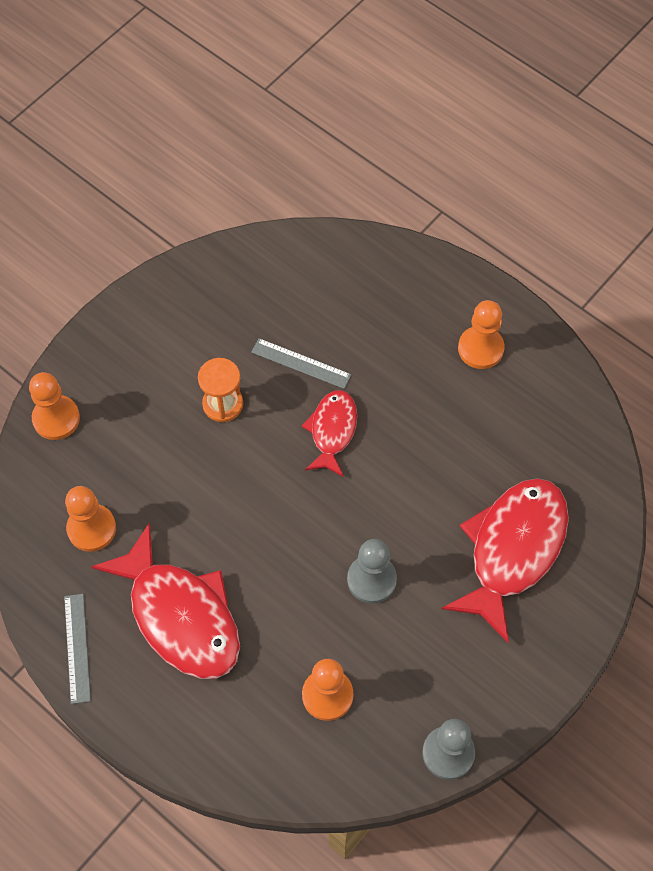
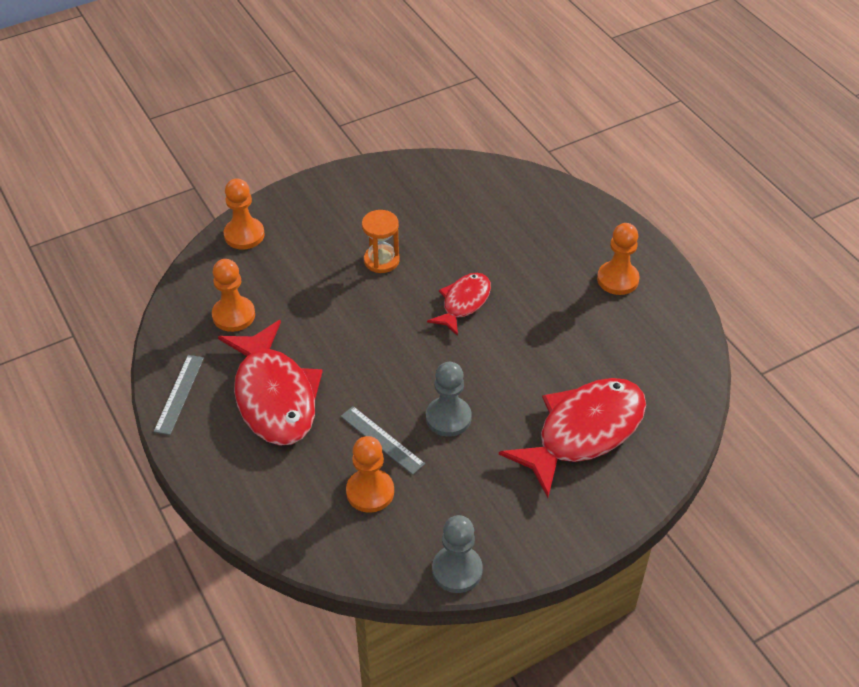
camera: 20 degrees right, 15 degrees down
(301, 363) = (459, 250): grey ruler -> grey ruler (382, 439)

